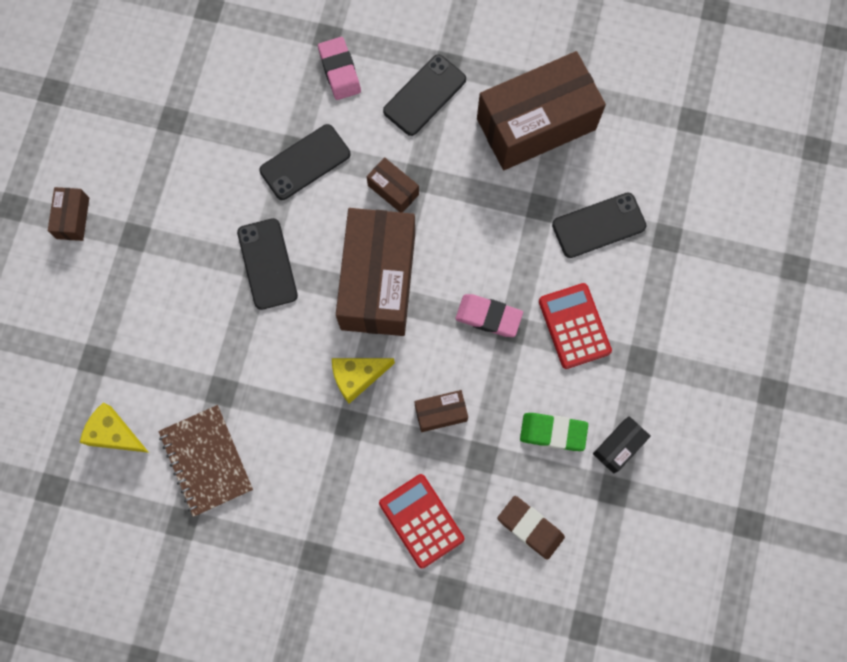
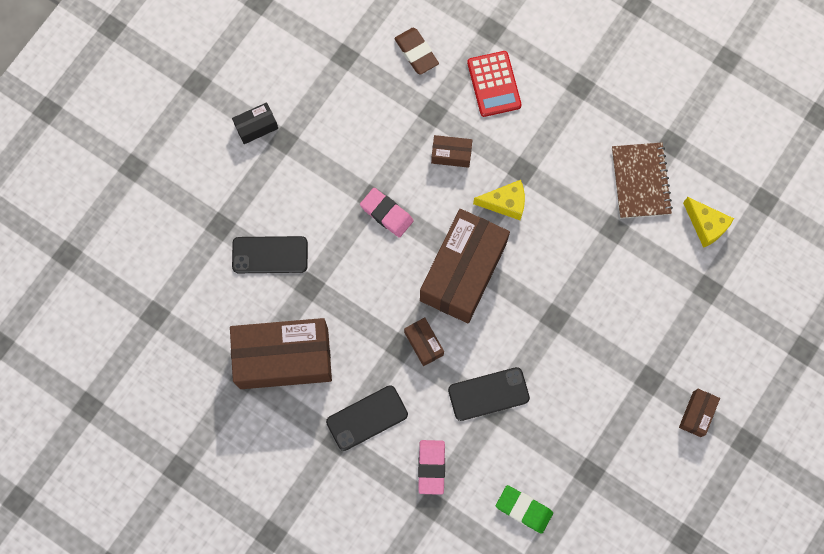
camera: 160 degrees left, 0 degrees up
(267, 264) = (547, 318): black phone -> none
(553, 432) = (372, 112): green eraser -> green eraser (524, 509)
(574, 326) = (323, 183): red calculator -> none
(618, 446) = (328, 85): black box -> black box (256, 127)

